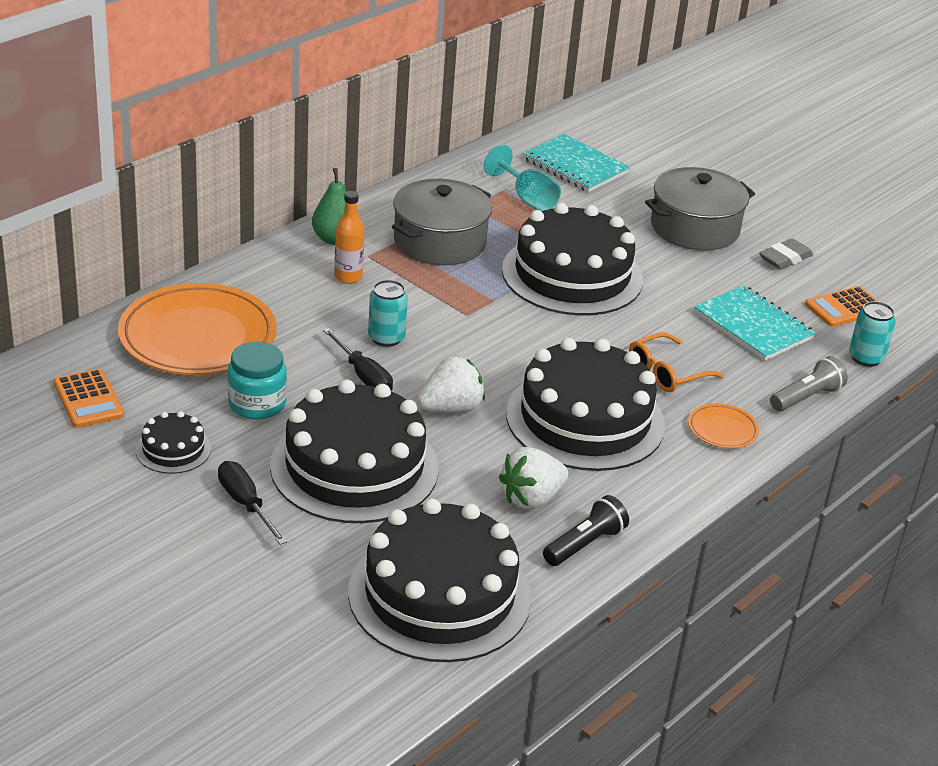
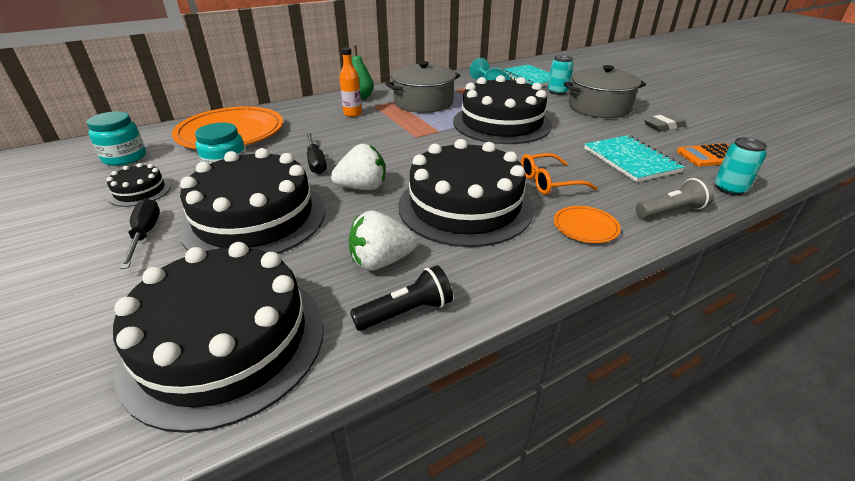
camera: 20 degrees right, 0 degrees up
(88, 399) = (125, 157): orange calculator -> turquoise jar
(386, 338) = (350, 144): turquoise can -> turquoise can (557, 92)

